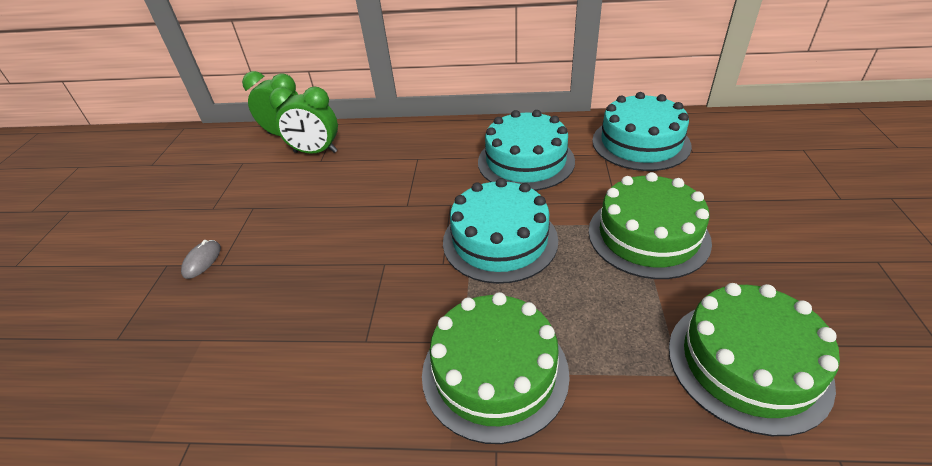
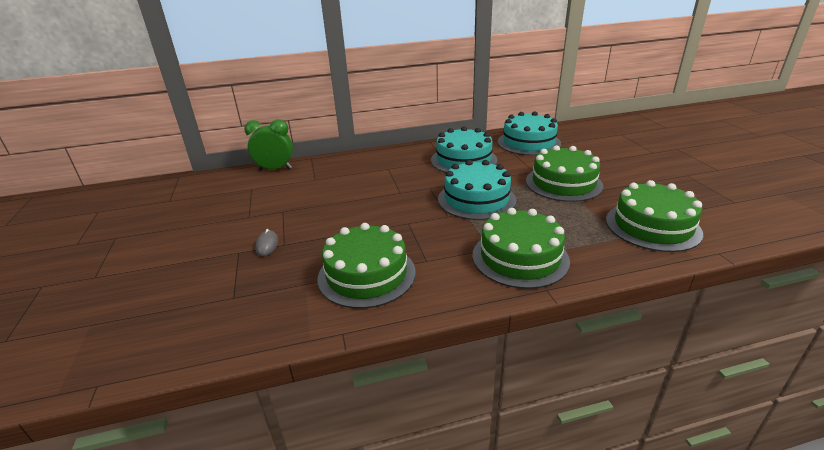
camera: 20 degrees left, 10 degrees down
(278, 345) = (366, 274): none -> green cake
(315, 152) = (307, 175): green clock -> none

